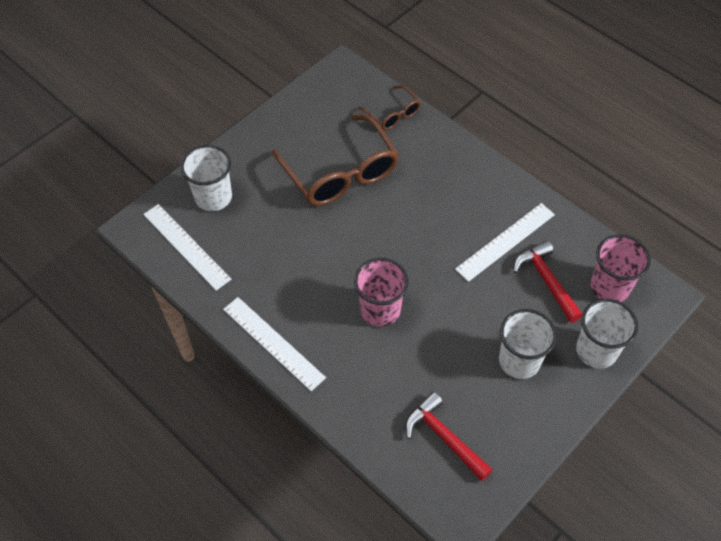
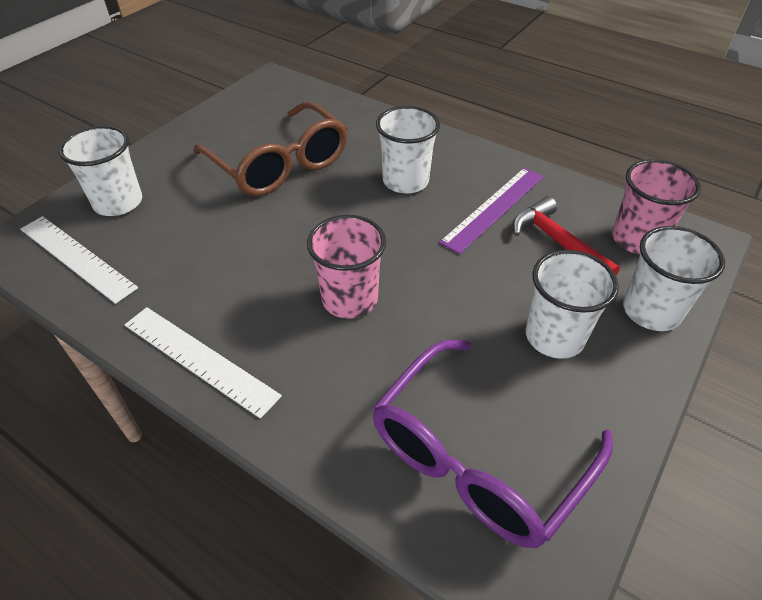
camera: 10 degrees left, 10 degrees down
(393, 114) = (334, 109): brown glasses -> none
(440, 204) = (405, 181): none -> white cup
(444, 437) = (477, 457): red hammer -> purple glasses
(505, 241) = (494, 208): white ruler -> purple ruler

